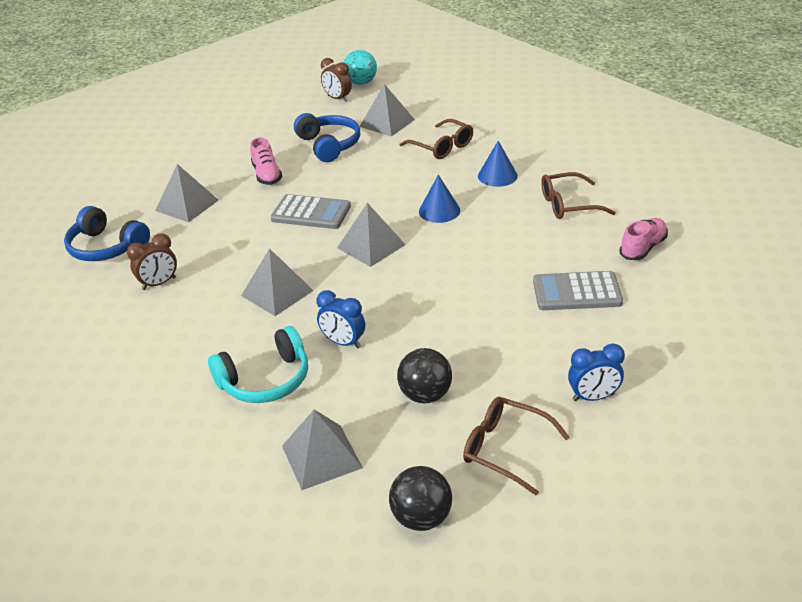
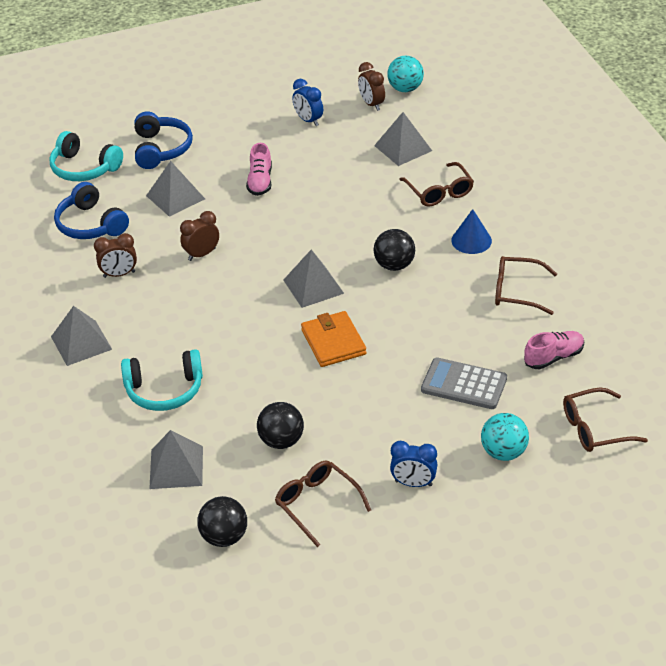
camera: 20 degrees right, 5 degrees up
(78, 202) = (84, 168): none -> turquoise headphones
(240, 246) = (202, 254): none -> brown clock
(277, 293) = (211, 311): grey pyramid -> grey pyramid (81, 343)
(311, 213) = (279, 236): grey calculator -> none
(329, 145) = (334, 161): blue headphones -> blue headphones (161, 149)
(343, 342) = (241, 375): blue clock -> blue clock (308, 120)
(422, 288) = (333, 342): none -> orange wallet
(439, 211) = (394, 265): blue cone -> black ball
(661, 342) = (503, 452): none -> turquoise ball
(729, 297) = (594, 428): none -> brown glasses

